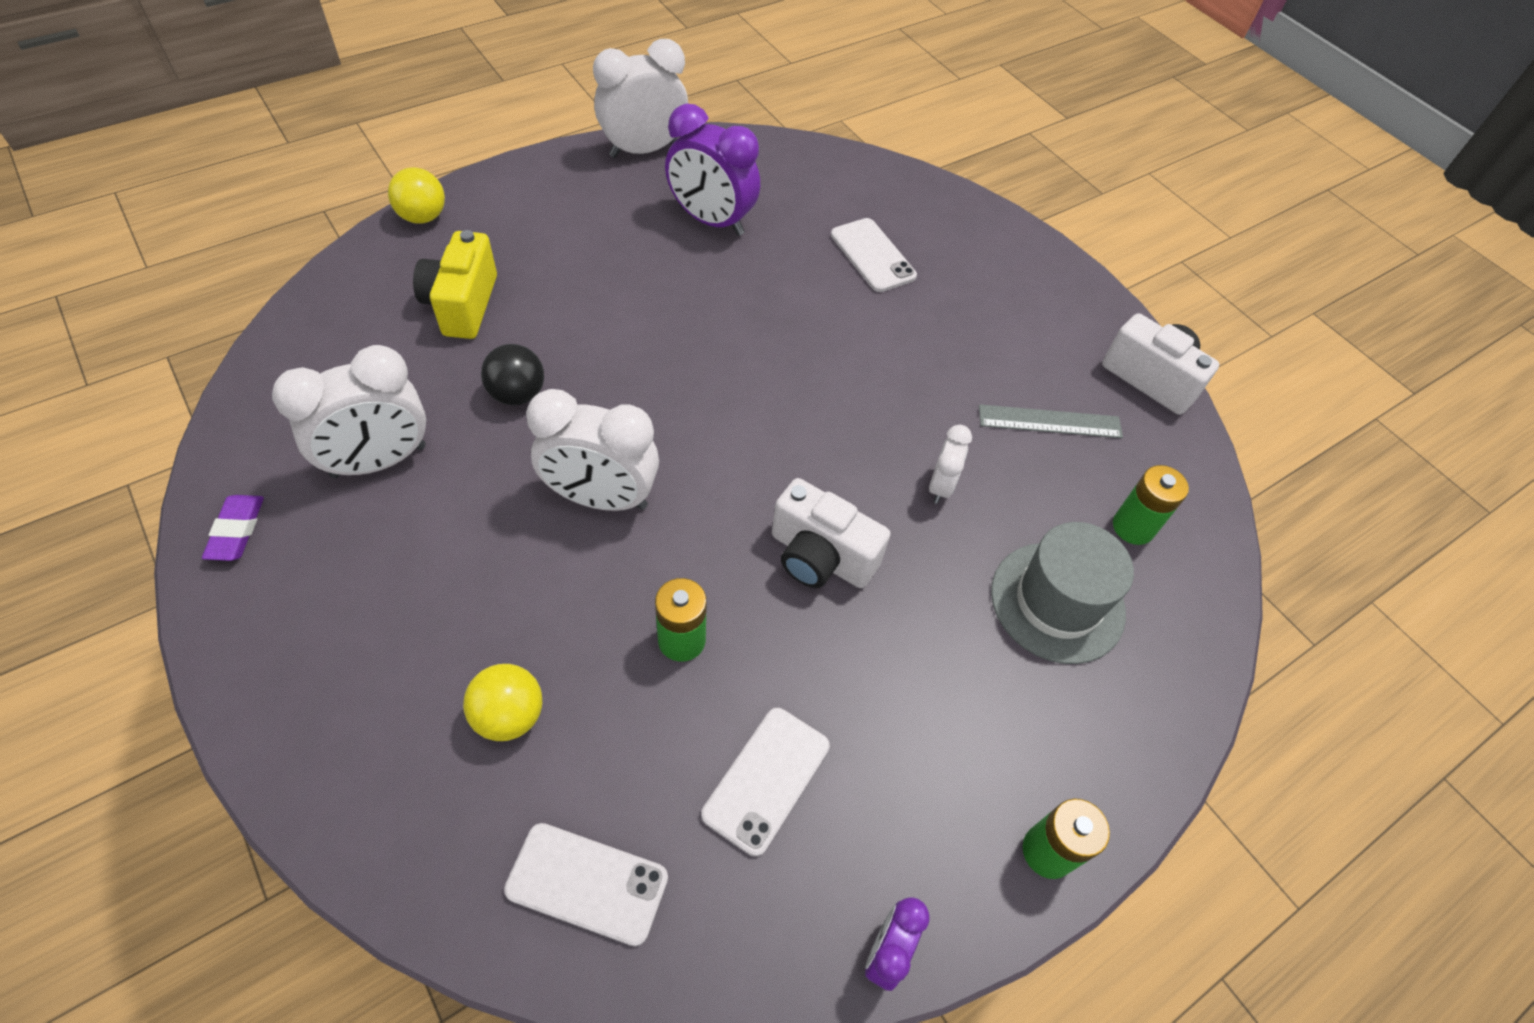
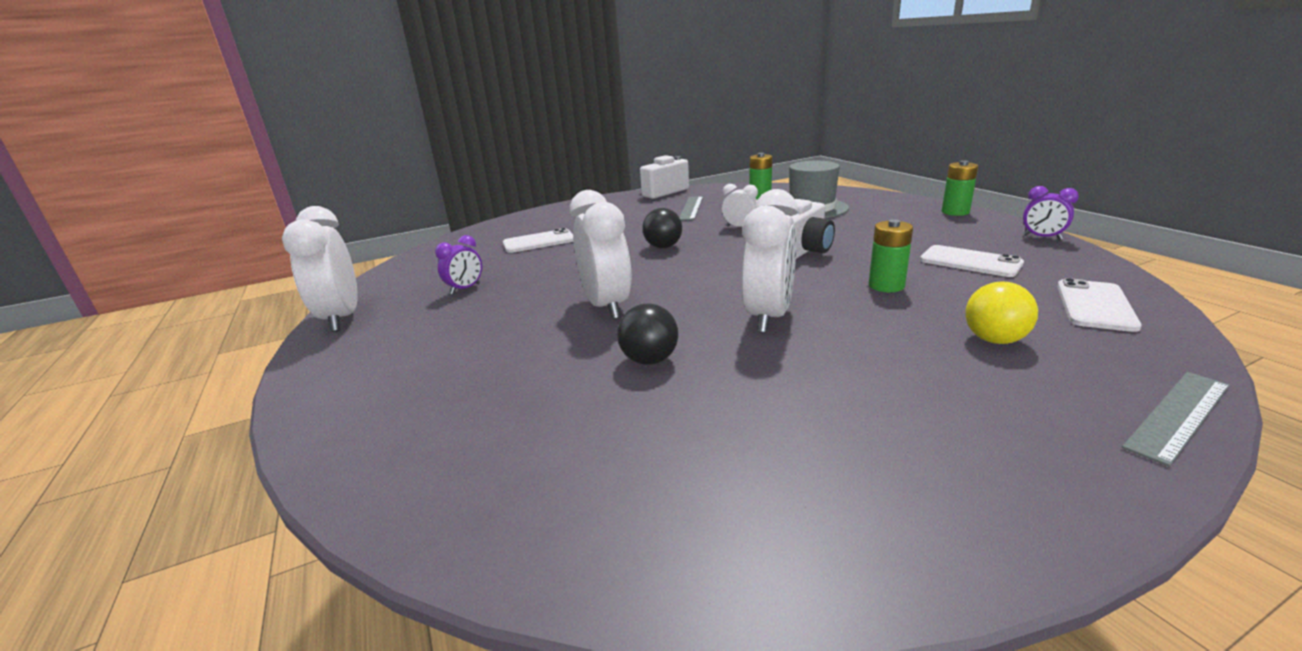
camera: 75 degrees left, 30 degrees down
(236, 530) = (877, 546): purple eraser -> none
(328, 823) = (1178, 415): none -> grey ruler
(379, 461) = (741, 435): white clock -> white clock (607, 306)
(423, 217) = (327, 446): yellow ball -> none
(462, 305) = (509, 402): yellow camera -> none
(711, 221) = (465, 289): purple clock -> purple clock, size x0.52
(848, 391) = (663, 247): none -> black ball

